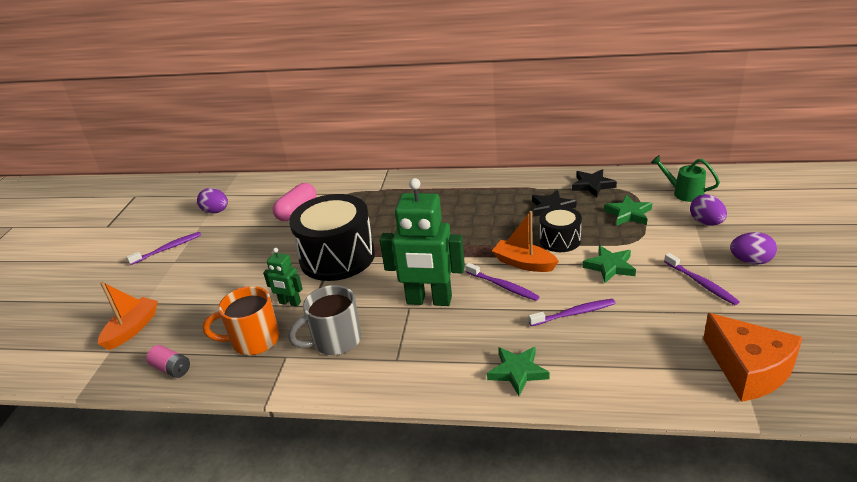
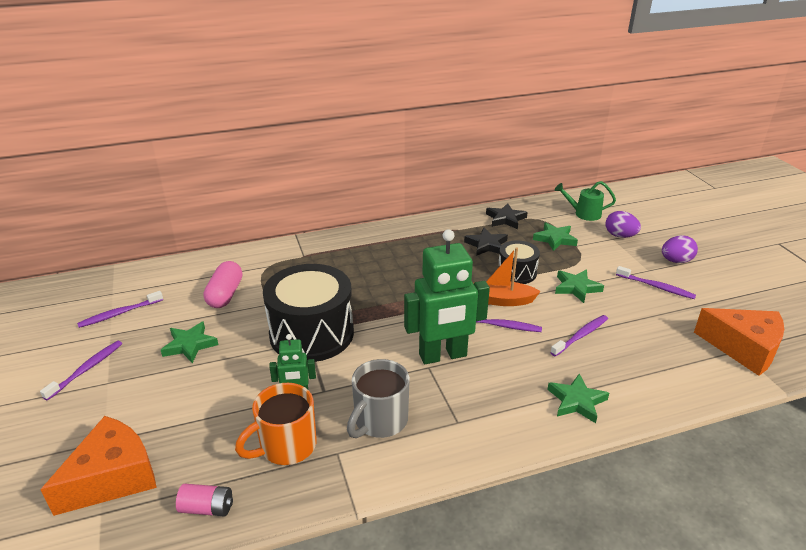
camera: 30 degrees left, 0 degrees up
(132, 329) = (113, 477): orange boat -> orange cheese
(216, 211) = (120, 313): purple egg -> purple toothbrush
(244, 246) = (190, 345): none -> green star

